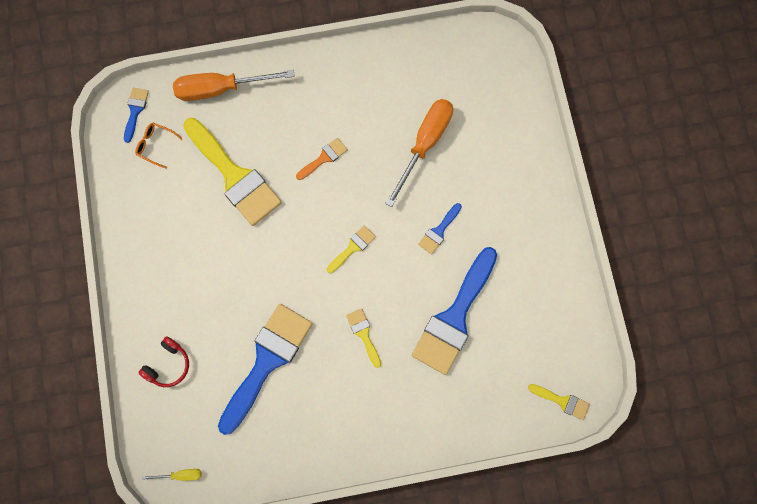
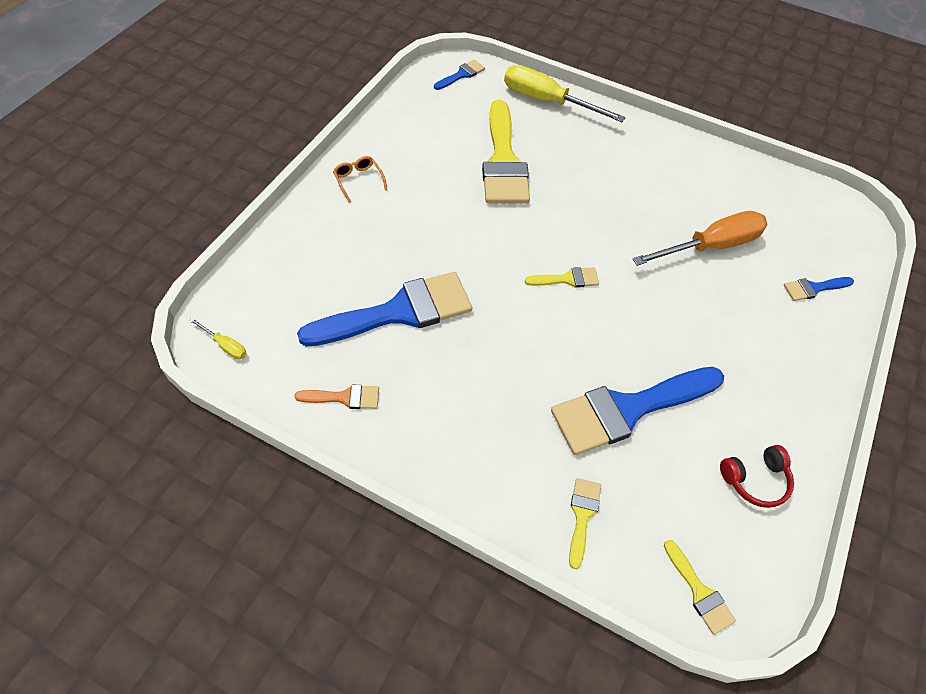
camera: 35 degrees right, 20 degrees down
(156, 145) = (456, 104): orange glasses -> orange glasses (358, 180)
(168, 365) = (308, 252): red headphones -> red headphones (755, 480)
(221, 89) = (547, 101): orange screwdriver -> yellow screwdriver
(324, 158) = (598, 197): orange brush -> orange brush (344, 397)
(364, 334) = (515, 356): yellow brush -> yellow brush (582, 516)
(439, 231) = (670, 323): blue brush -> blue brush (814, 288)

